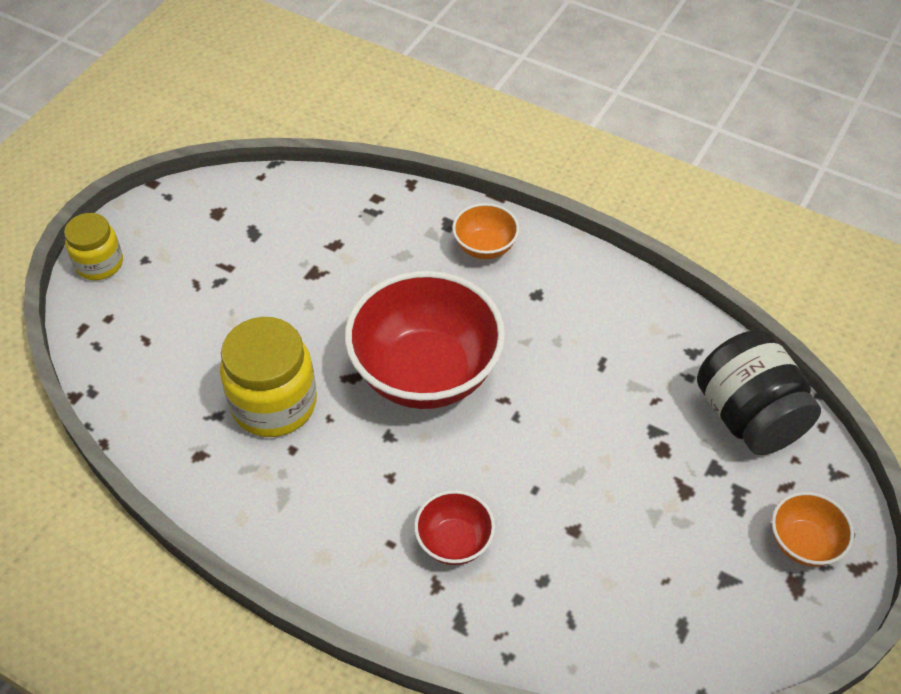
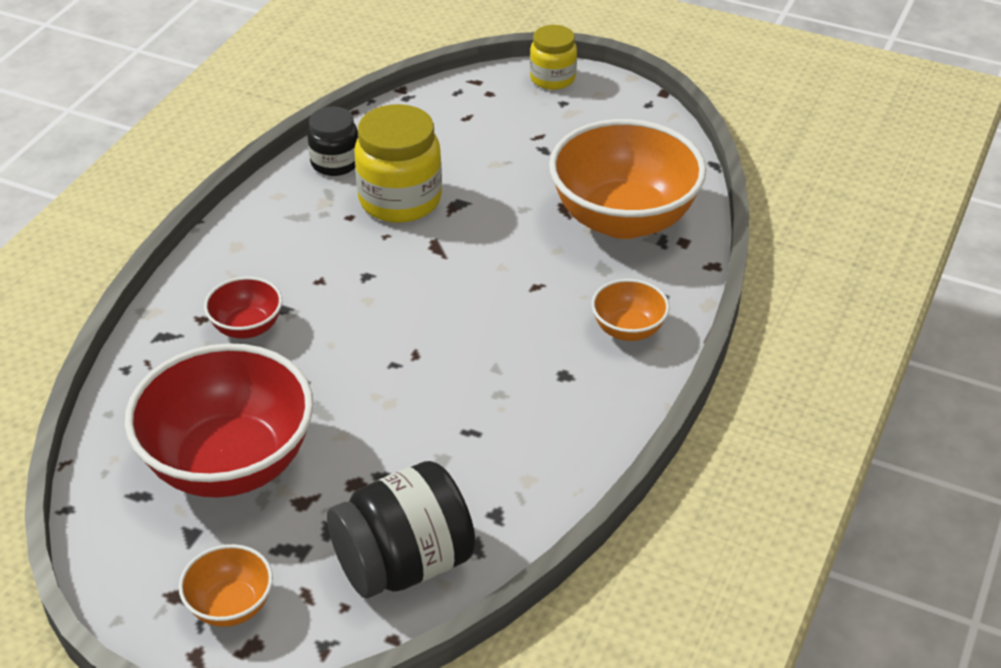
camera: 85 degrees right, 10 degrees down
(196, 461) = (335, 163): none -> black jar
(338, 234) = (623, 219): none -> orange bowl
(426, 373) = (445, 295): red bowl -> red bowl (230, 463)

